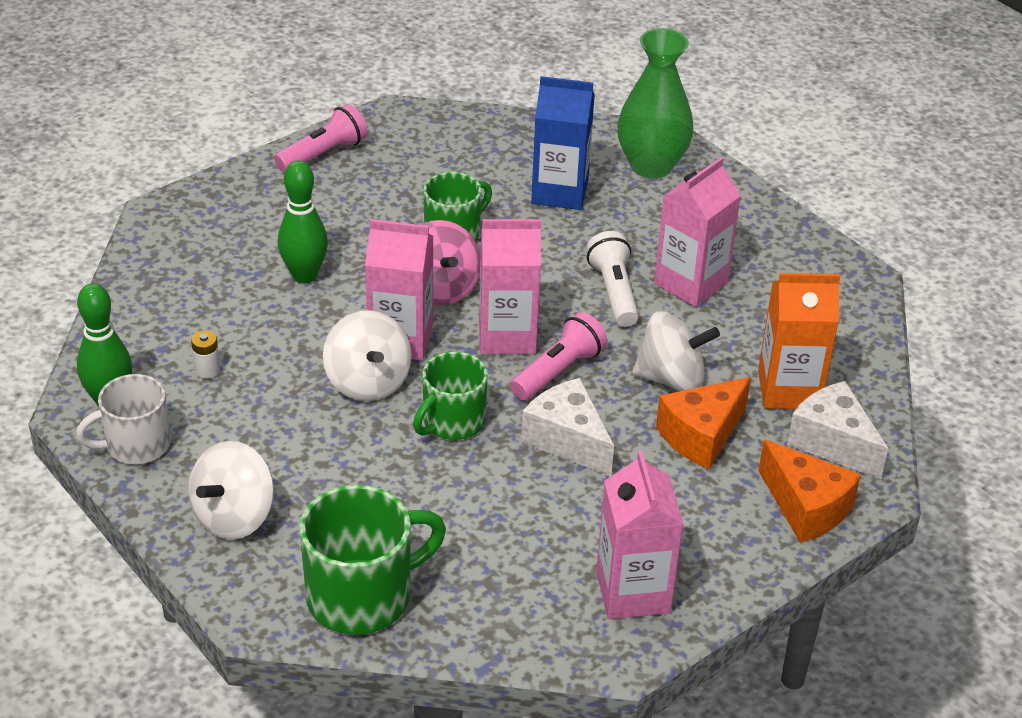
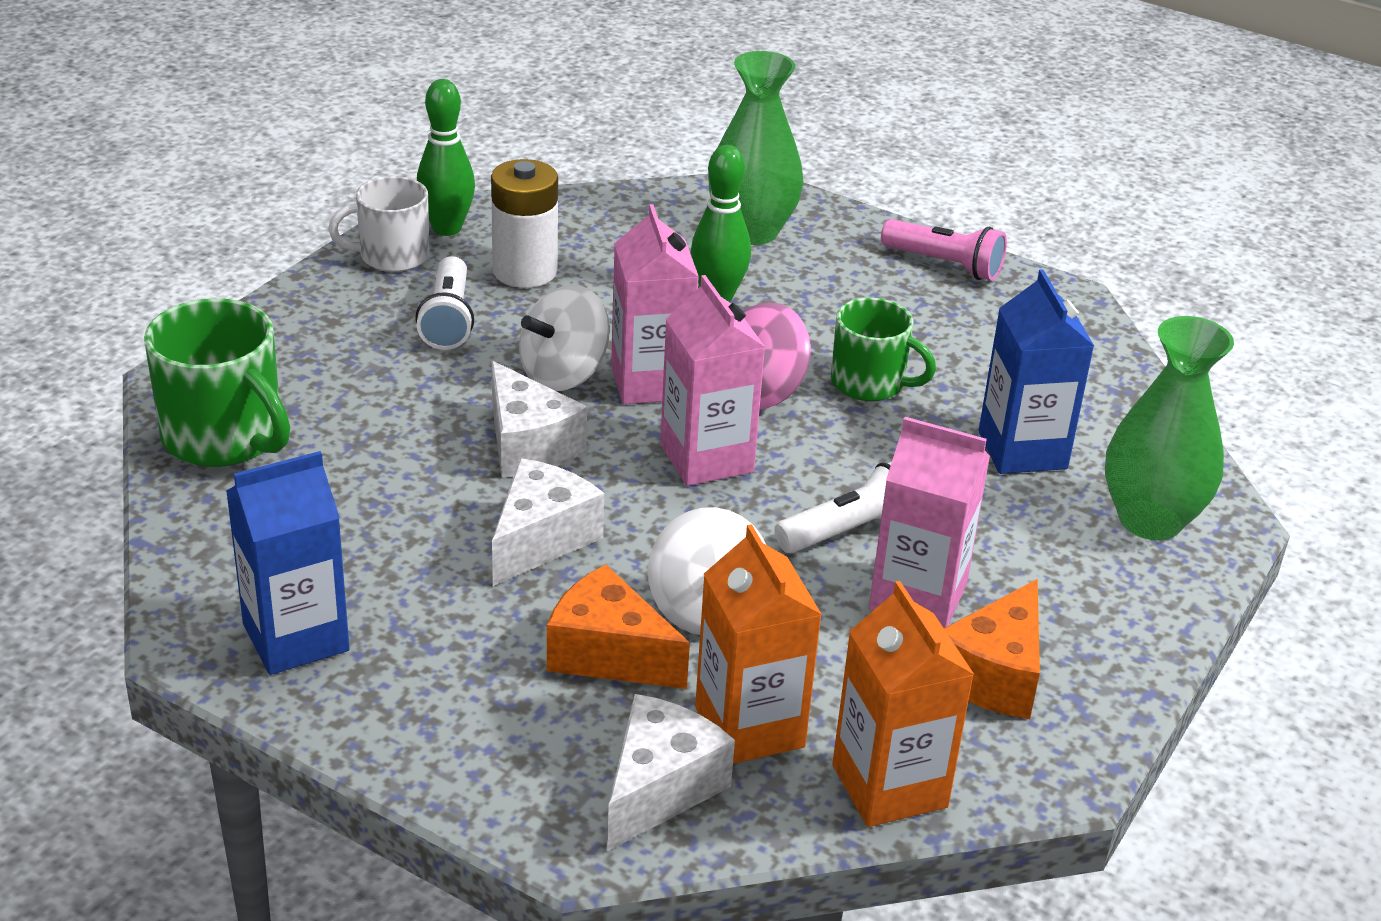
camera: 70 degrees right, 5 degrees down
(136, 445) = (391, 256): white mug -> white mug turned 60 degrees counterclockwise
(207, 370) = (525, 271): white battery -> white battery, size x2.27
(221, 233) = (751, 231): none -> green vase
(234, 516) = (313, 334): white spinning top -> none
(257, 430) = (448, 320): none -> white flashlight
(452, 422) = (528, 445): green mug -> white cheese
(558, 371) = (664, 510): pink flashlight -> none
(633, 592) = (296, 637): pink carton -> blue carton
(806, 507) = (512, 777): orange cheese -> orange cheese (994, 675)
(854, 346) = (889, 786): none -> orange carton

